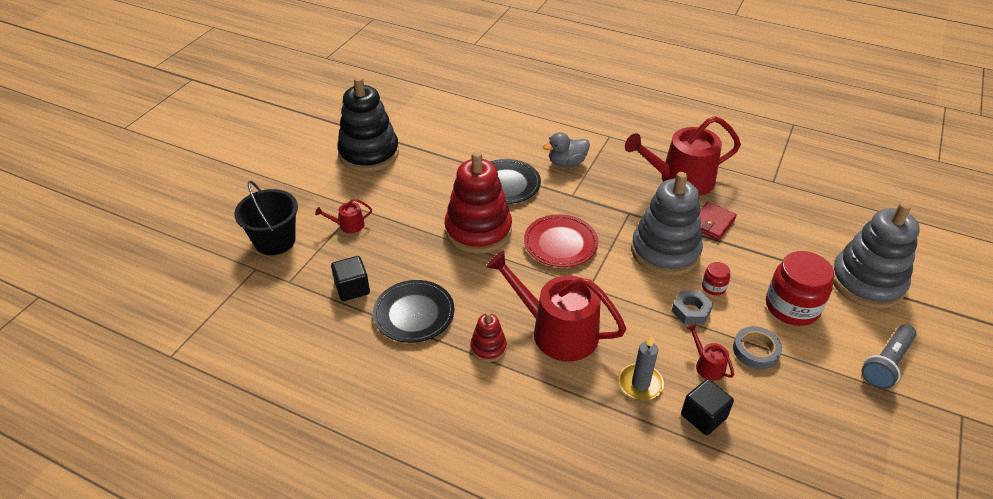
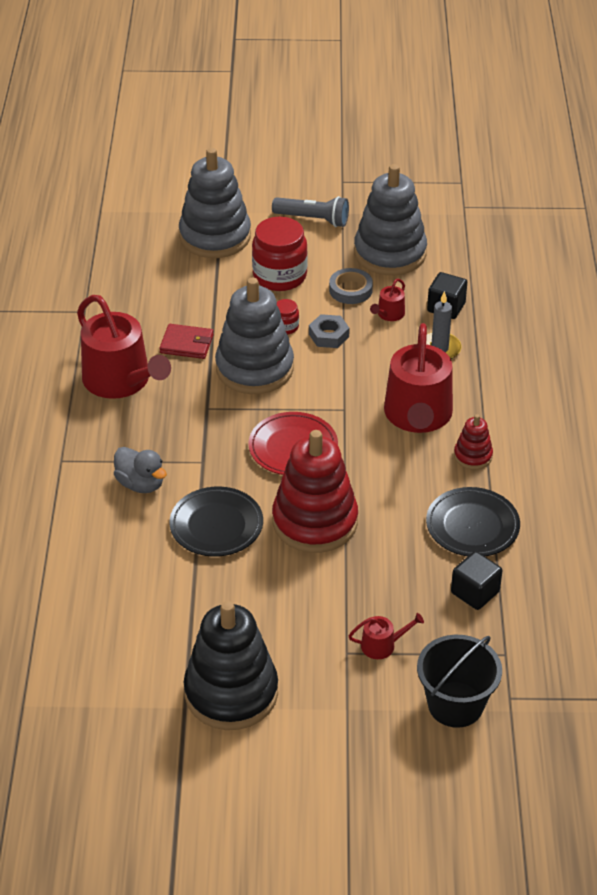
camera: 115 degrees left, 0 degrees up
(348, 225) = (382, 645): red watering can -> red watering can turned 60 degrees counterclockwise
(811, 406) = (390, 253): none -> grey stacking toy

